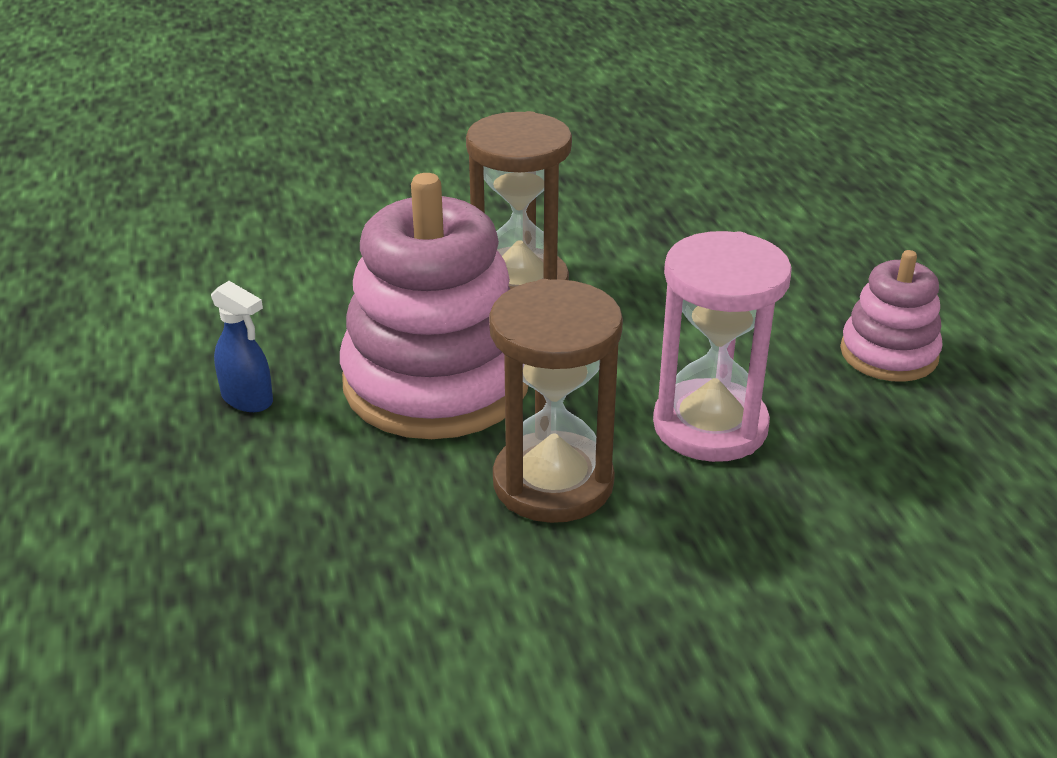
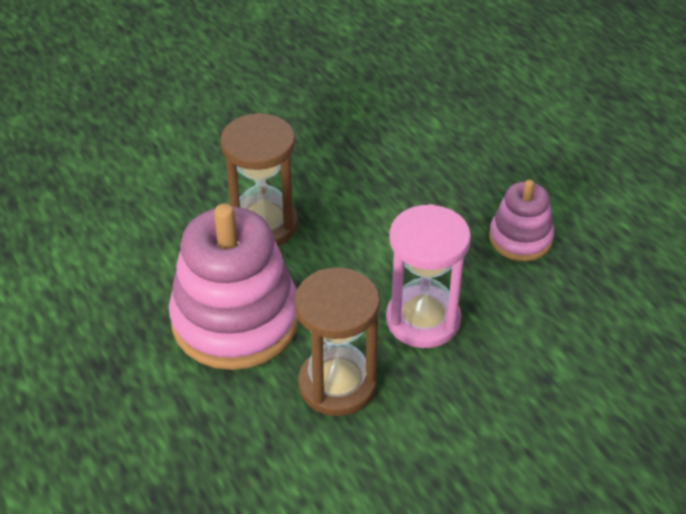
camera: 15 degrees left, 10 degrees up
(248, 399) = (112, 361): blue spray bottle -> none

